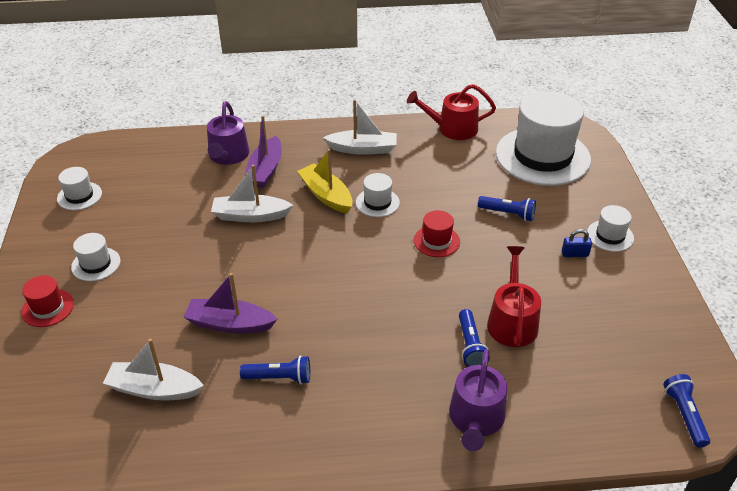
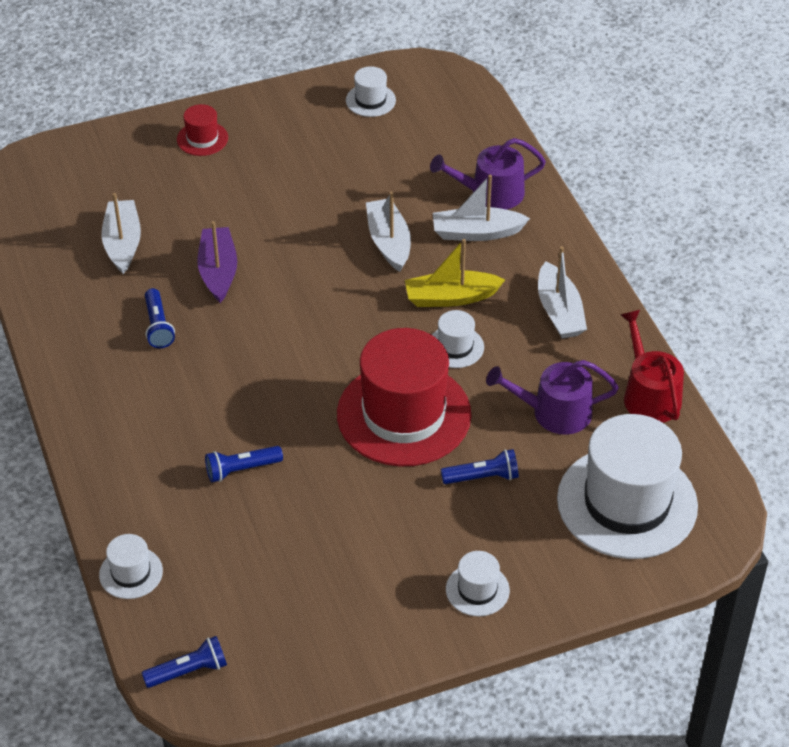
camera: 75 degrees right, 5 degrees up
(96, 264) = (271, 149): white hat -> white hat (131, 573)
(265, 170) = (476, 232): purple boat -> white boat
(326, 195) = (451, 297): yellow boat -> yellow boat turned 135 degrees counterclockwise
(436, 241) = (404, 414): red hat -> red hat, size x2.28
(476, 419) = (141, 487): purple watering can -> purple watering can (554, 412)
(507, 214) = (482, 477): blue flashlight -> blue flashlight turned 105 degrees counterclockwise
(512, 321) = (289, 502): red watering can -> none
(575, 254) = (427, 554): blue padlock -> none

